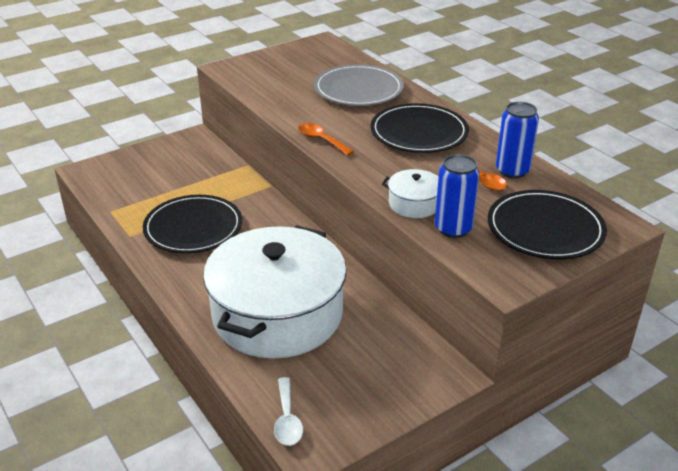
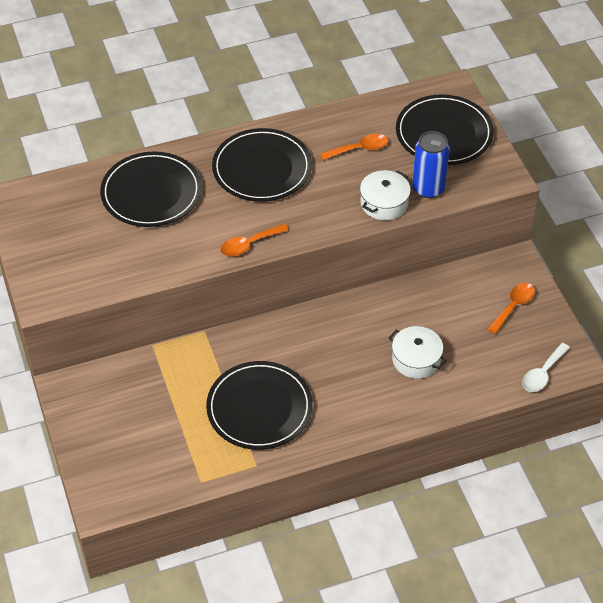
camera: 75 degrees left, 15 degrees up
(277, 314) = (416, 359): white pot -> white pot, size x0.40
(287, 420) = (542, 374): white spoon -> white spoon turned 120 degrees clockwise
(358, 89) = (151, 193): grey plate -> black plate
(381, 381) = (513, 306): none -> orange spoon
(512, 171) = (352, 125): blue can -> none

